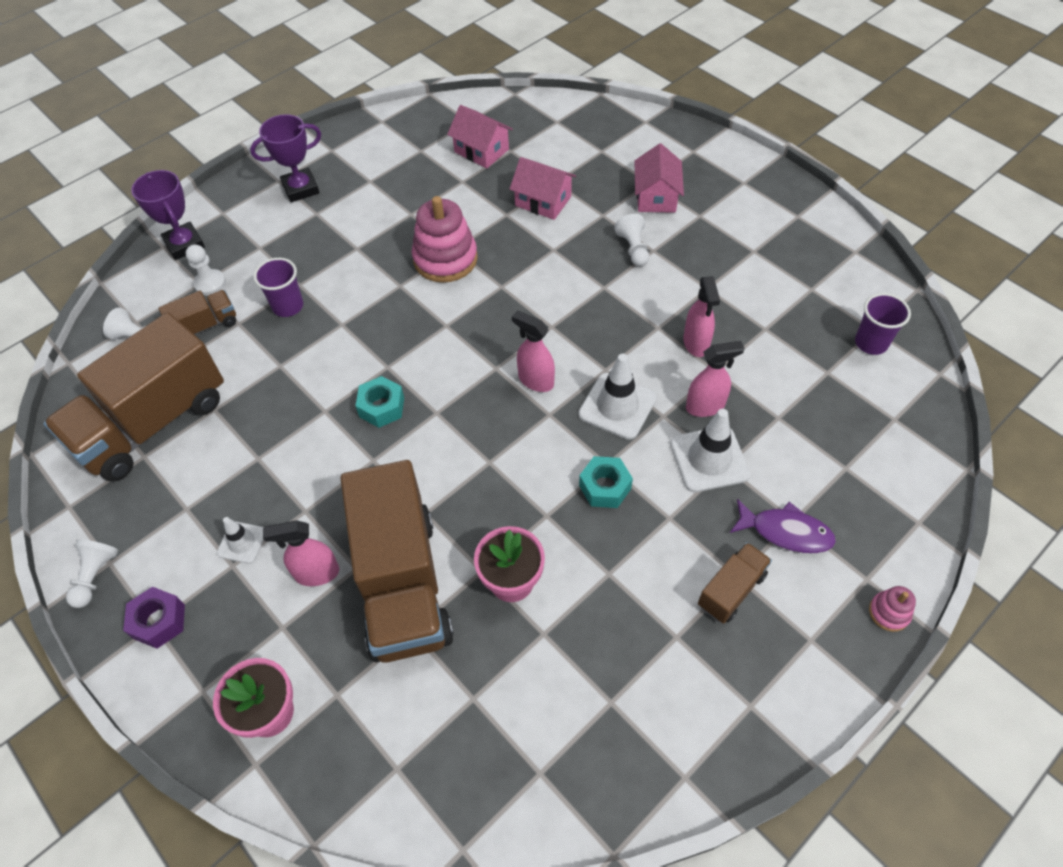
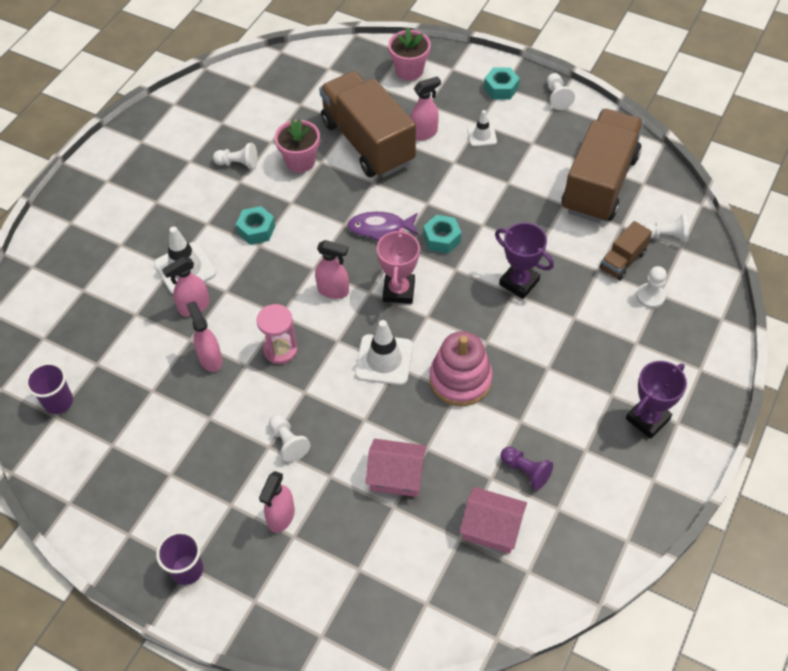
camera: 160 degrees right, 0 degrees up
(159, 621) = (501, 88): purple nut -> turquoise nut
(184, 244) = (705, 326): purple trophy -> purple trophy (519, 282)
(288, 306) = (569, 295): purple cup -> purple cup (187, 570)
(430, 178) = (525, 471): none -> purple pawn
(462, 360) = (398, 291): none -> pink trophy
(603, 607) = (238, 163): none -> white pawn
(616, 333) = (280, 350): none -> pink hourglass
(617, 406) = (263, 288): white traffic cone -> white traffic cone (384, 360)
(656, 196) = (281, 517): pink house -> pink spray bottle
(731, 590) = (159, 193): brown truck -> none
(786, 532) = (125, 236): purple fish -> purple fish (380, 228)
(889, 612) = (57, 207): pink stacking toy -> none

